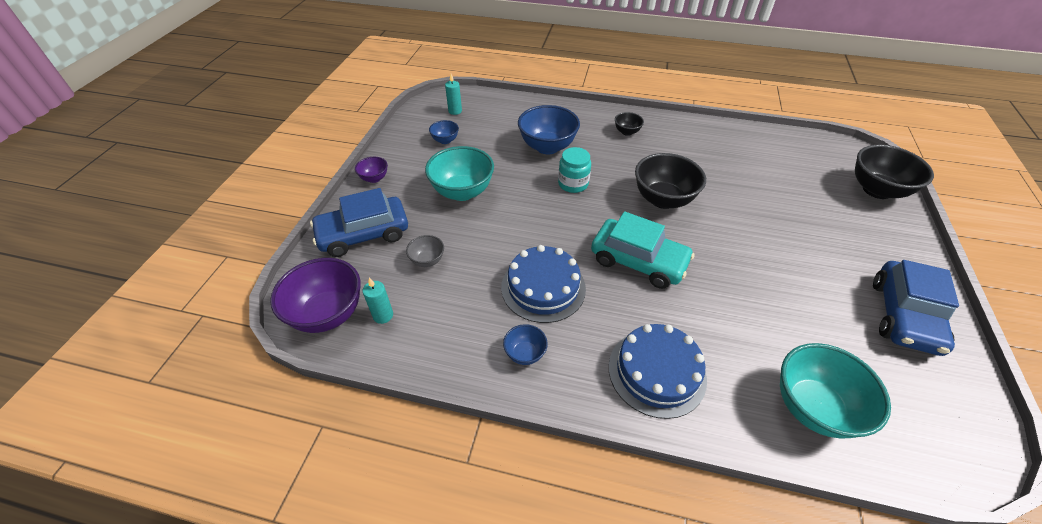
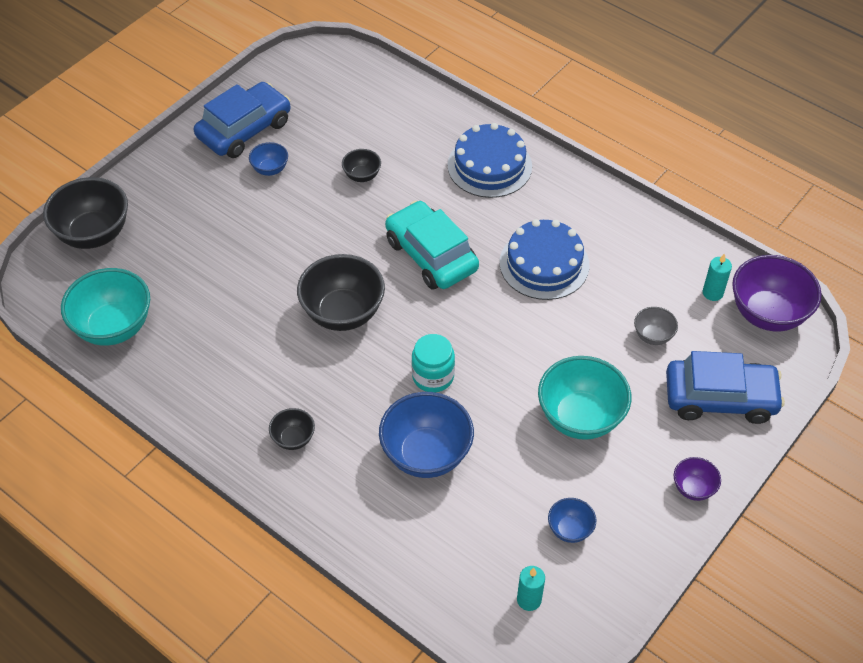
camera: 155 degrees left, 5 degrees up
(525, 353) = (591, 215): blue bowl -> blue bowl (270, 169)
(757, 310) = (362, 176): none -> black bowl
(813, 407) = (392, 108): turquoise bowl -> turquoise bowl (114, 327)

